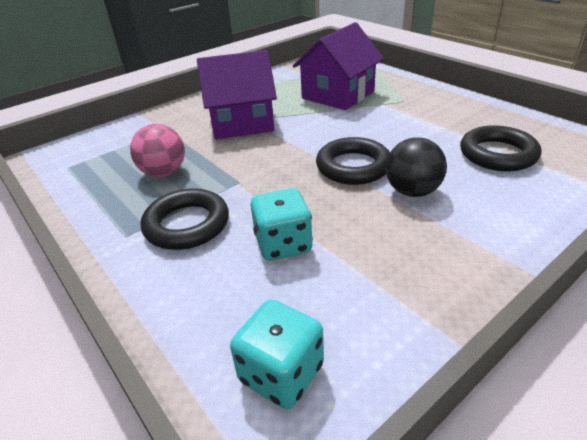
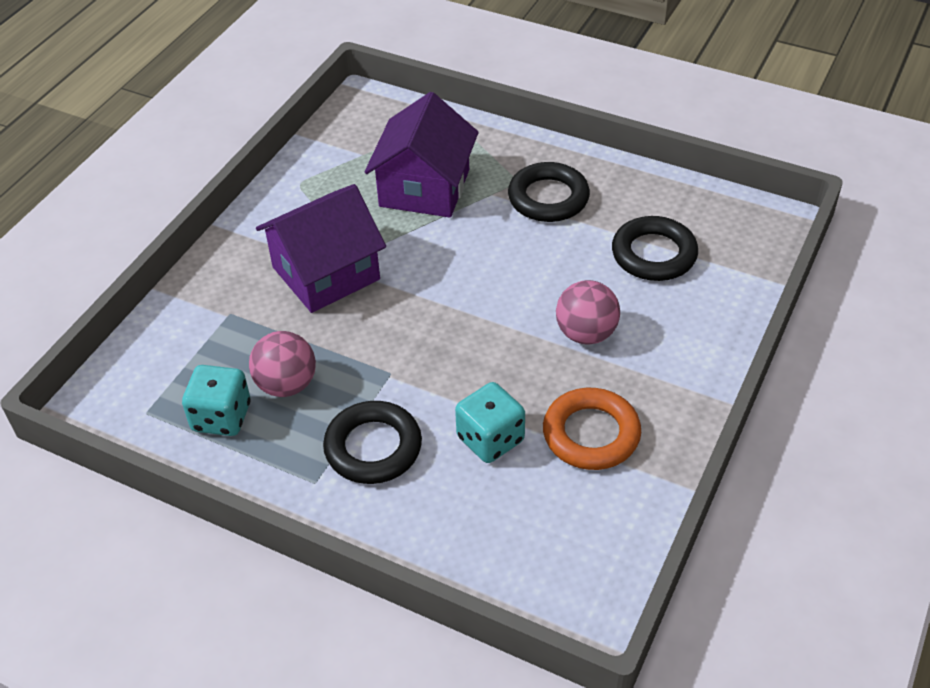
camera: 25 degrees left, 10 degrees up
(281, 373) = (561, 559): turquoise dice -> turquoise dice (221, 417)
(353, 166) = (508, 314): black ring -> black ring (548, 198)
(378, 265) = (591, 434): none -> orange ring
(412, 191) = (586, 333): black ball -> pink ball

